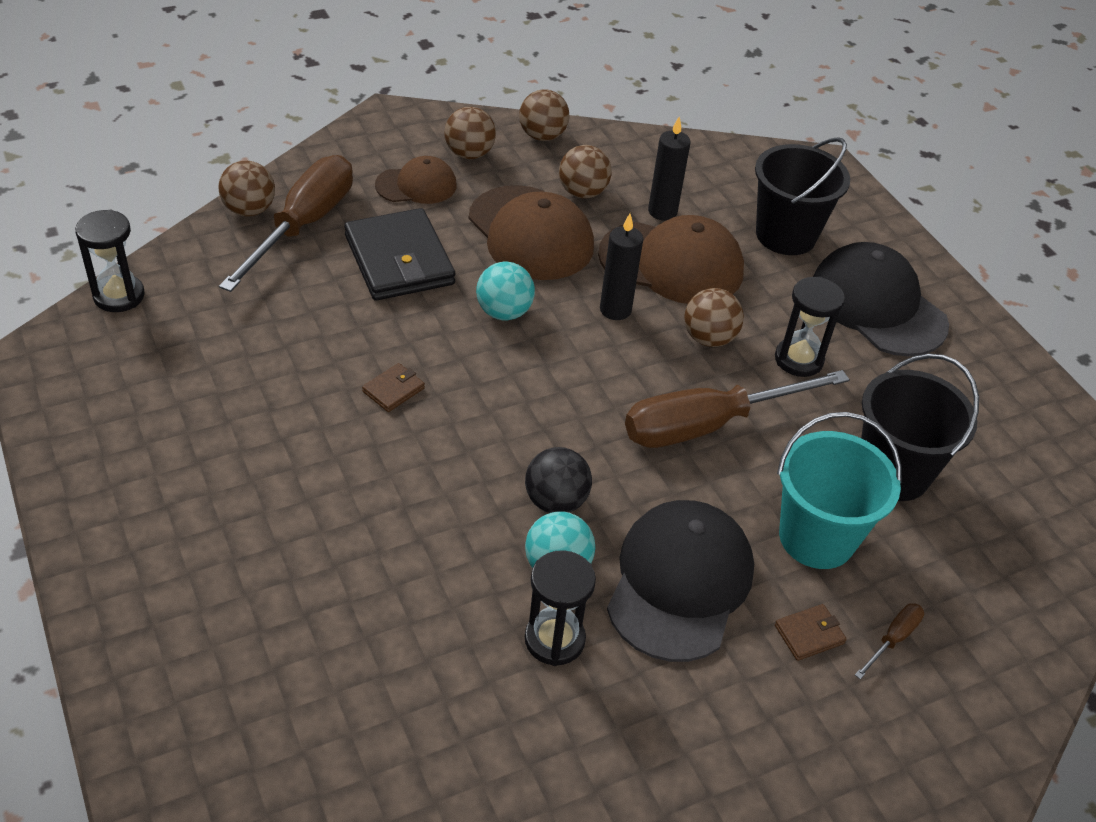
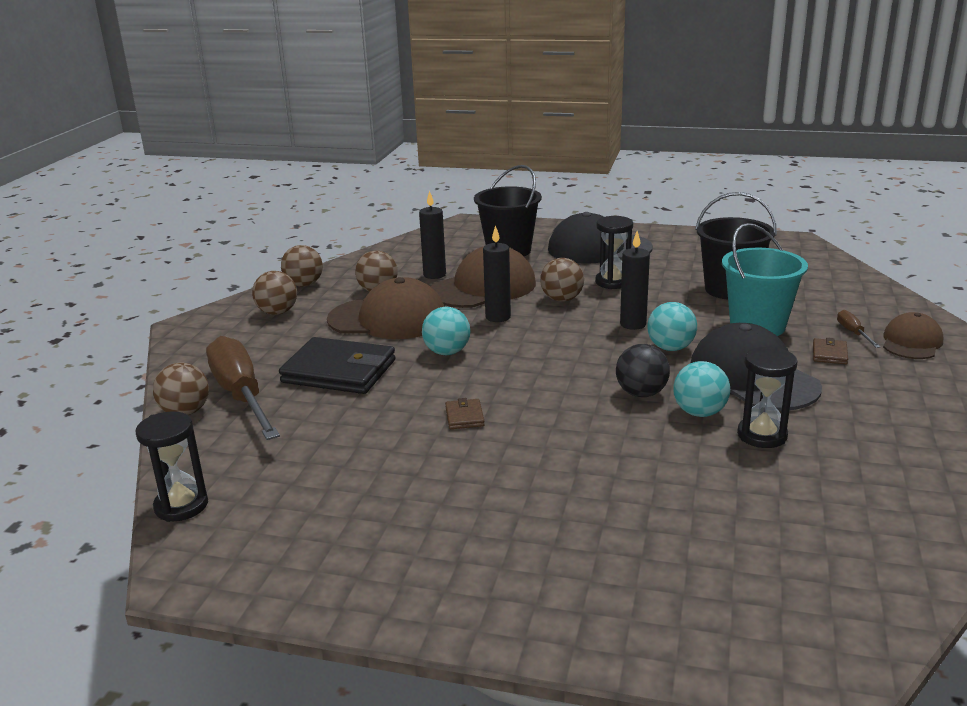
camera: 45 degrees left, 20 degrees down
(416, 185) = (275, 340): brown cap -> brown cap (911, 342)
(682, 482) = (670, 348): none -> turquoise ball
(708, 425) = (633, 324): brown screwdriver -> black candle

